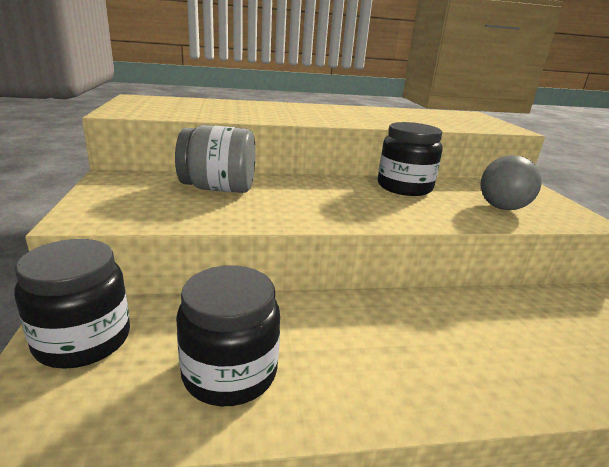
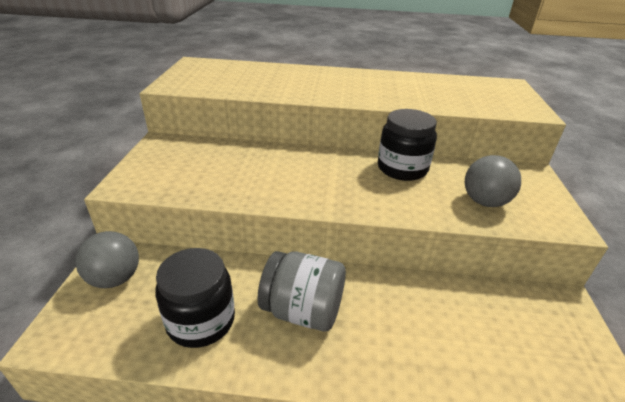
camera: 15 degrees right, 10 degrees up
(83, 340) = (115, 278): black jar -> grey ball
(218, 189) = (236, 160): grey jar -> grey jar (302, 311)

